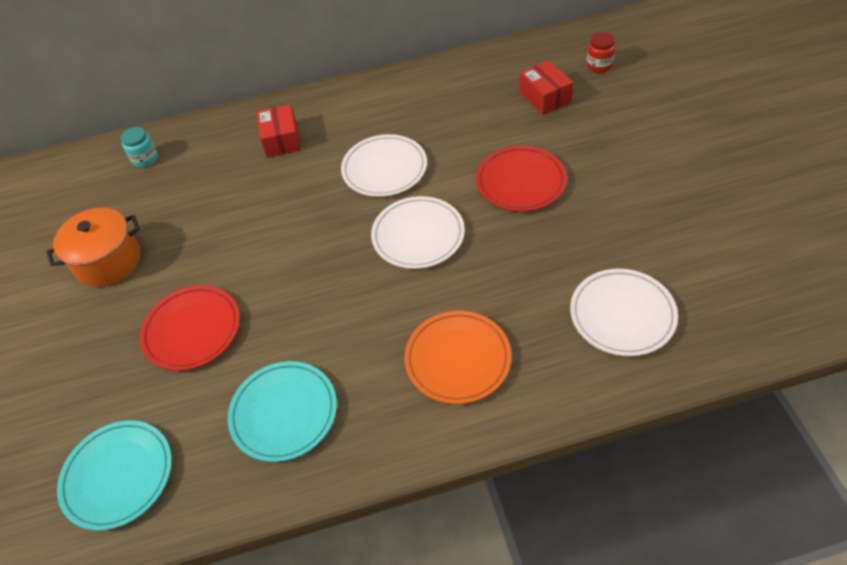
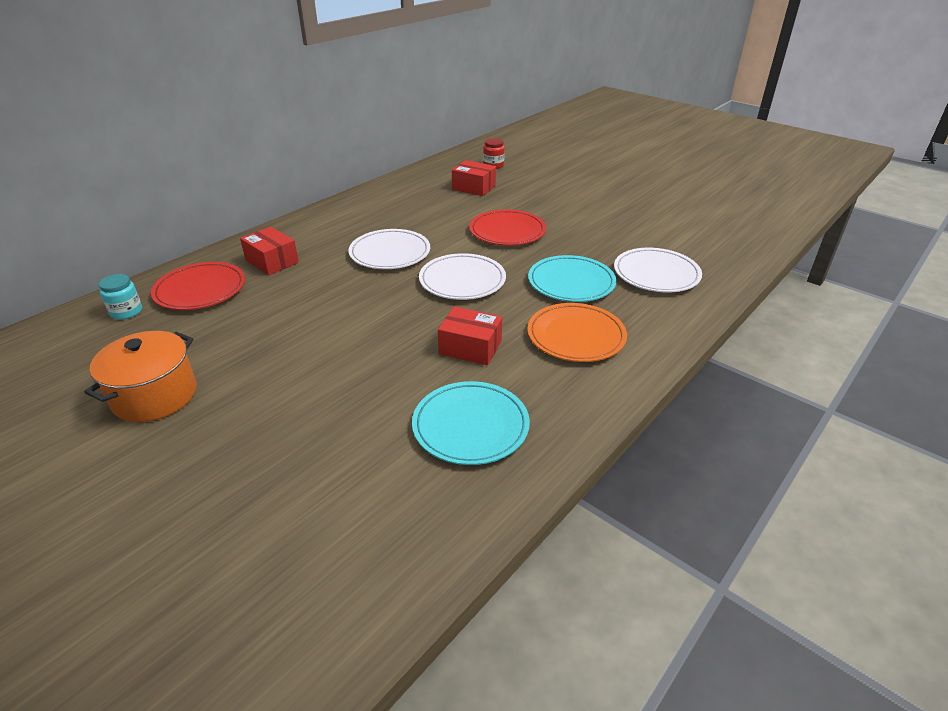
camera: 40 degrees left, 15 degrees down
(118, 476) = (344, 552): turquoise plate -> turquoise plate (571, 282)
(192, 330) = (312, 409): red plate -> red plate (200, 290)
(355, 325) = (470, 347): none -> red box

